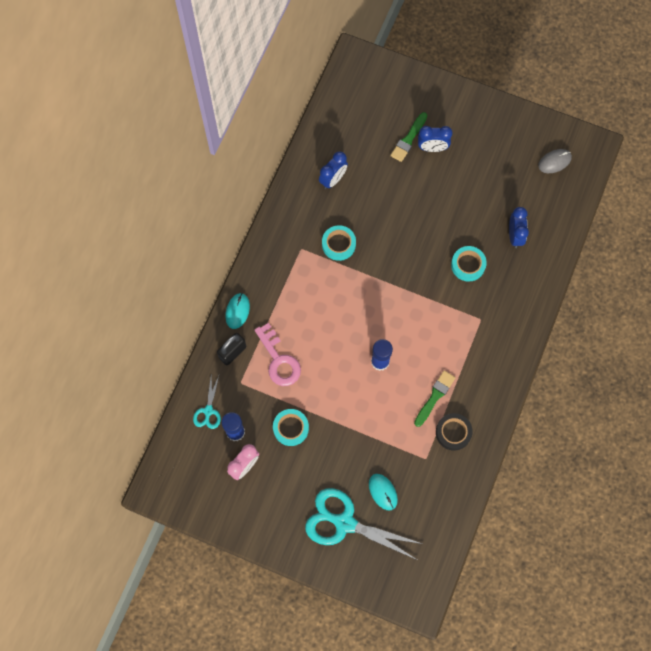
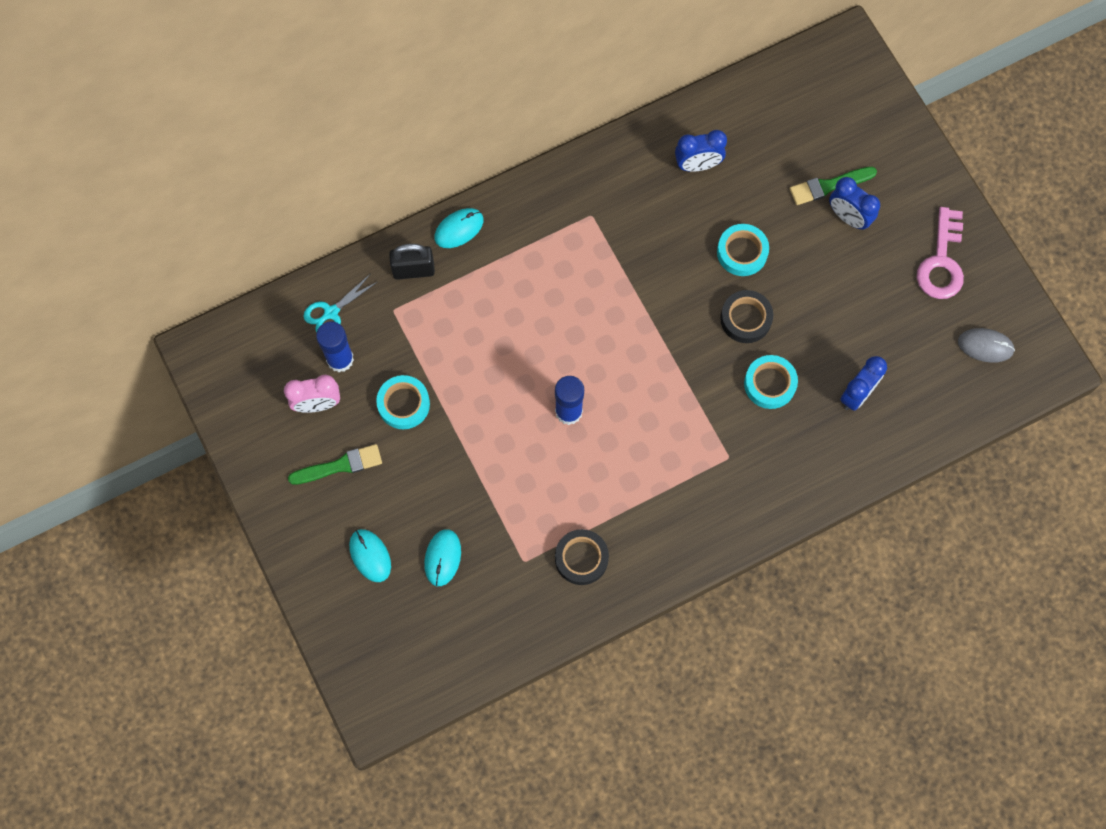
camera: 40 degrees right, 0 degrees up
(279, 360) = (457, 319): pink key -> pink key (941, 262)
(338, 244) = (639, 243): turquoise tape -> turquoise tape (742, 252)
(344, 523) = (370, 556): turquoise scissors -> turquoise mouse
(427, 241) = (746, 319): none -> black tape
(435, 396) = (596, 501): green brush -> green brush (340, 465)

